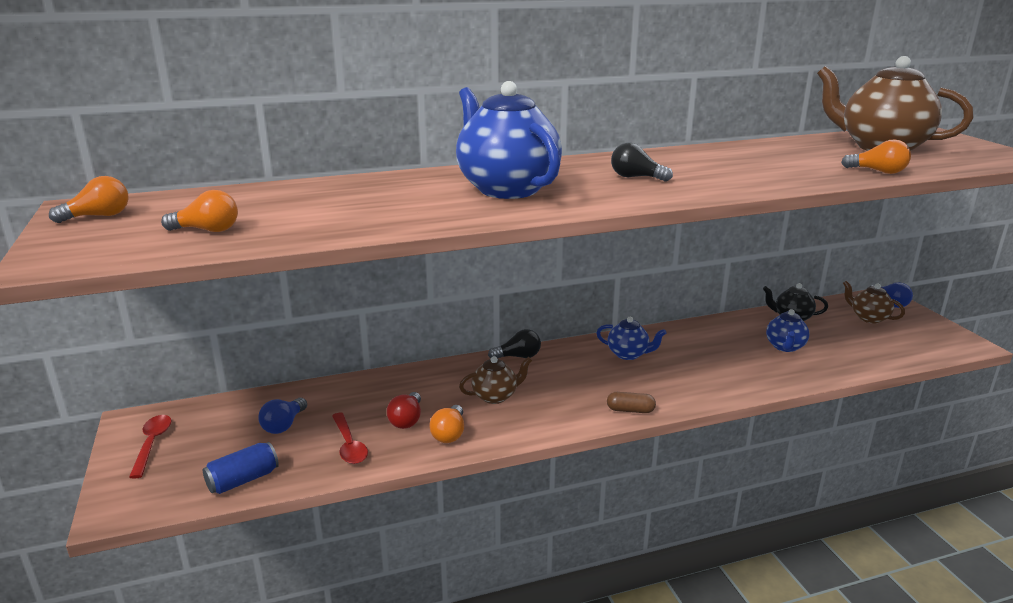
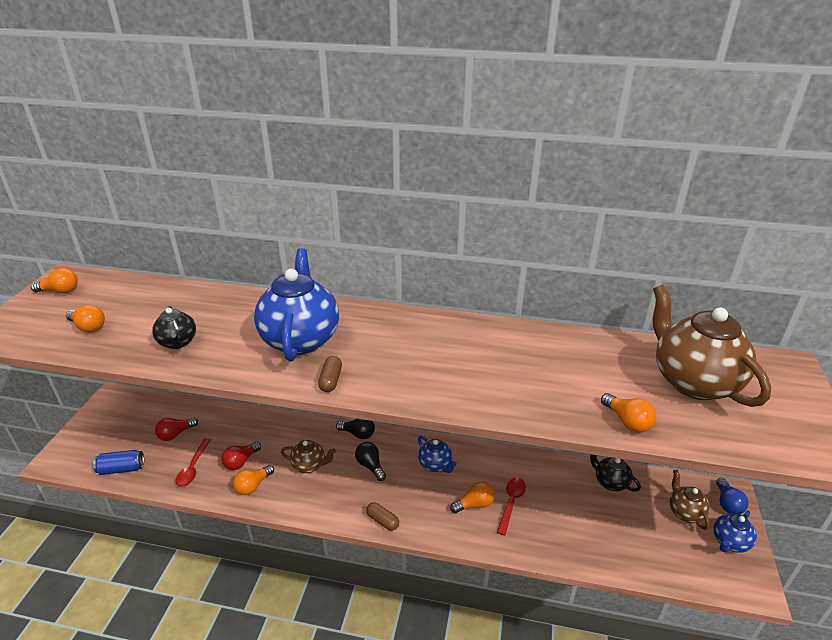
camera: 30 degrees right, 10 degrees up
(152, 444) = (105, 419): red spoon -> red spoon (511, 503)
(284, 425) = (175, 434): blue light bulb -> red light bulb
(363, 217) = (178, 342): none -> black teapot
(592, 203) = (331, 380): none -> brown capsule
(636, 177) = (407, 355): black light bulb -> black light bulb (370, 466)
(701, 369) = (474, 504): none -> orange light bulb
(785, 347) = (568, 512): blue teapot -> blue teapot (729, 542)

